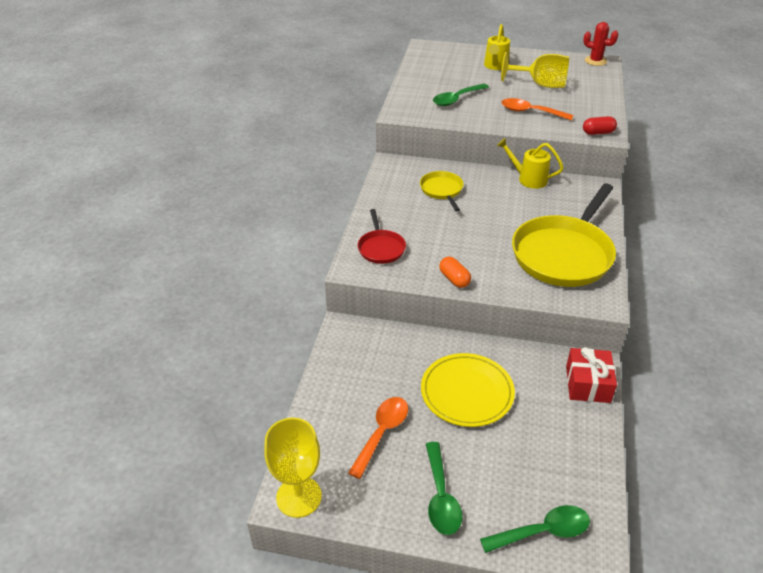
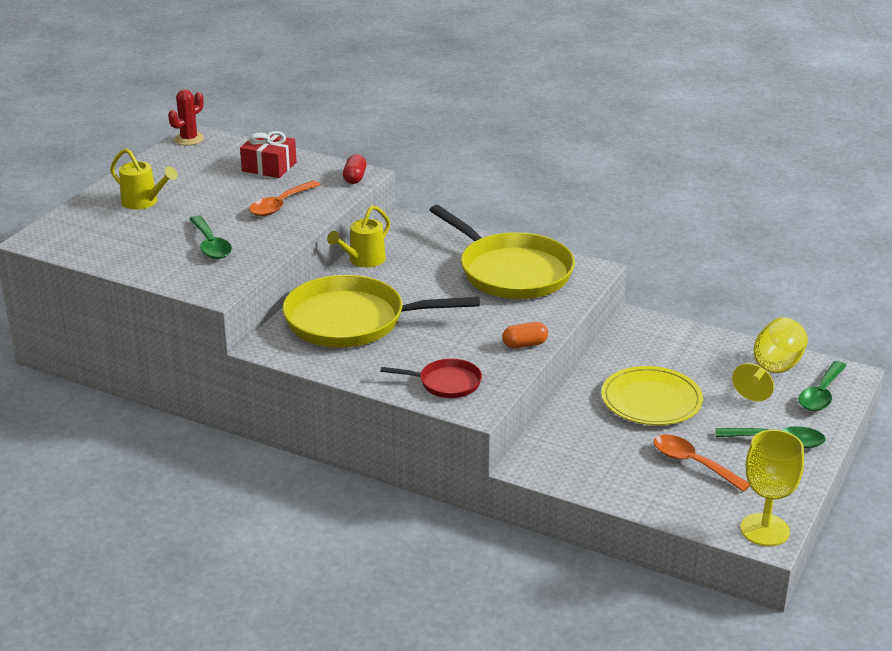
camera: 75 degrees left, 10 degrees down
(442, 190) = (351, 321): yellow pan -> yellow pan, size x2.06
(540, 85) = (219, 184): yellow goblet -> yellow goblet (772, 372)
(543, 531) = (821, 394): green spoon -> green spoon turned 150 degrees counterclockwise
(588, 384) = (659, 329): red gift -> red gift (269, 167)

